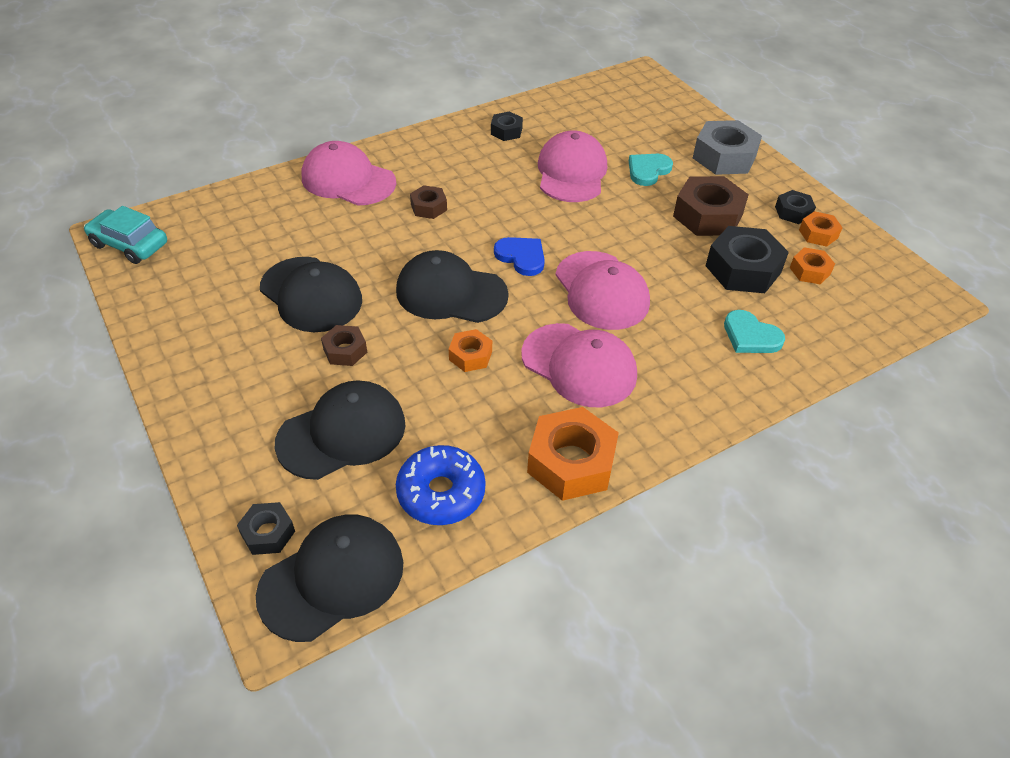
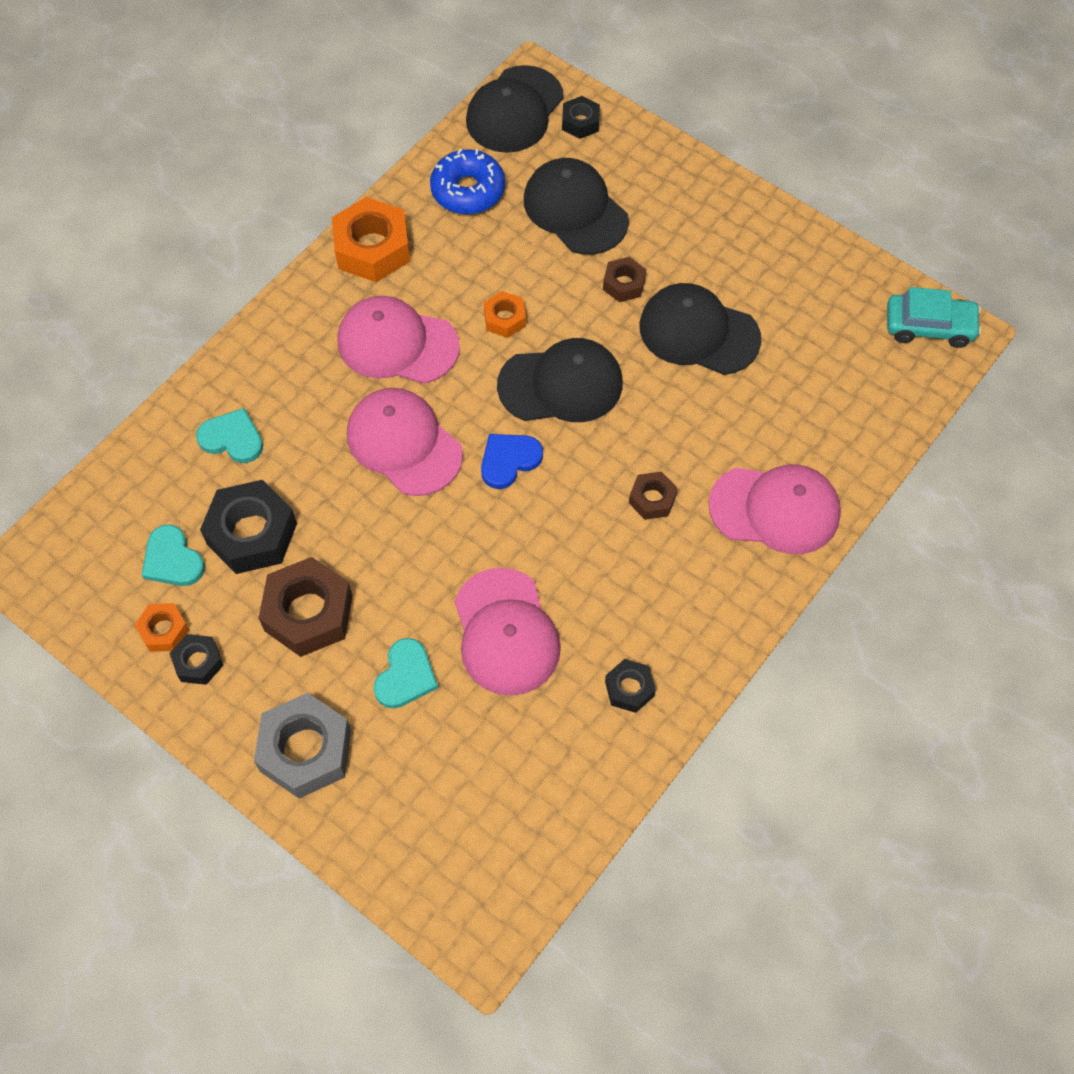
camera: 160 degrees right, 15 degrees up
(342, 433) = (575, 209): black cap -> black cap turned 105 degrees clockwise
(521, 257) = (509, 460): blue heart -> blue heart turned 120 degrees clockwise
(810, 271) = (172, 559): orange nut -> turquoise heart

